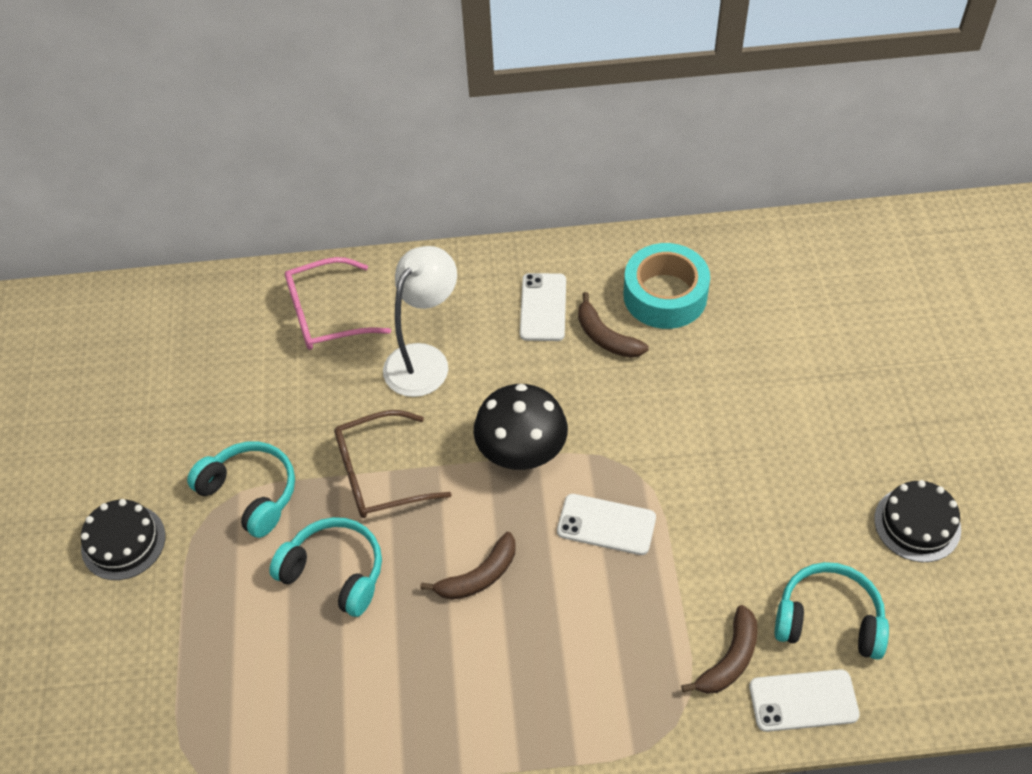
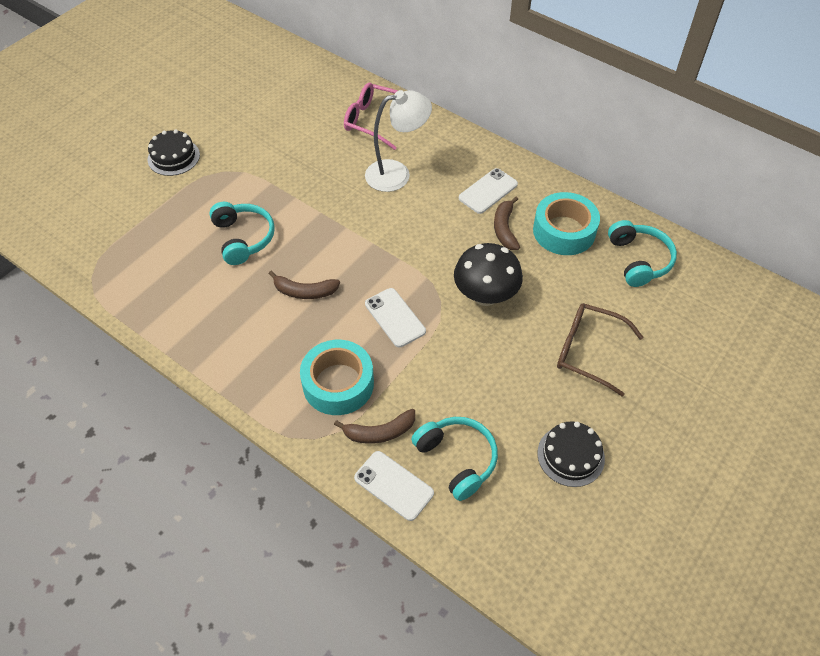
camera: 40 degrees right, 0 degrees up
(251, 493) = (248, 176): turquoise headphones -> turquoise headphones (639, 260)
(379, 475) = (313, 211): brown glasses -> brown glasses (588, 351)
(521, 452) = (393, 251): black mushroom -> black mushroom (485, 295)
(631, 646) = (338, 384): none -> turquoise tape

